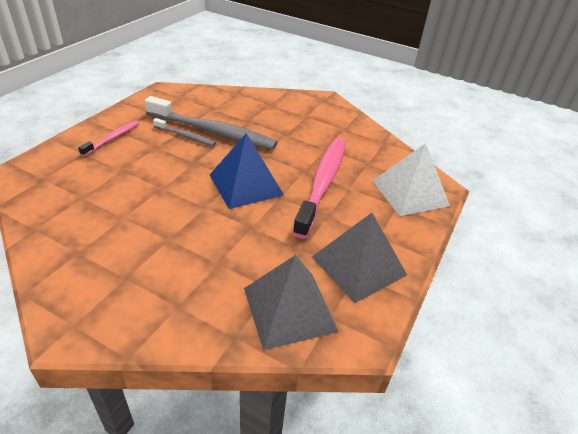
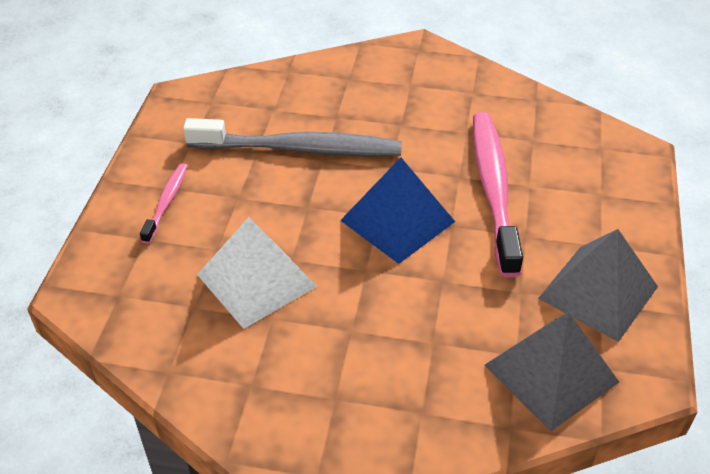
camera: 15 degrees left, 5 degrees up
(186, 136) = (267, 168): grey toothbrush -> none
(410, 193) = (607, 170): white pyramid -> white pyramid (256, 280)

